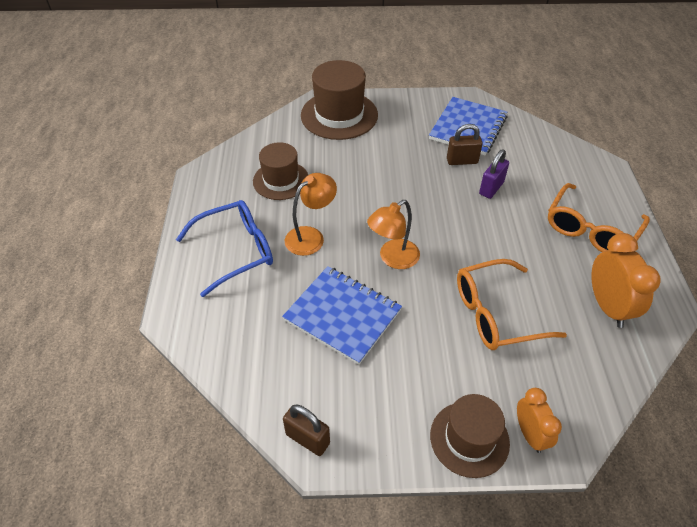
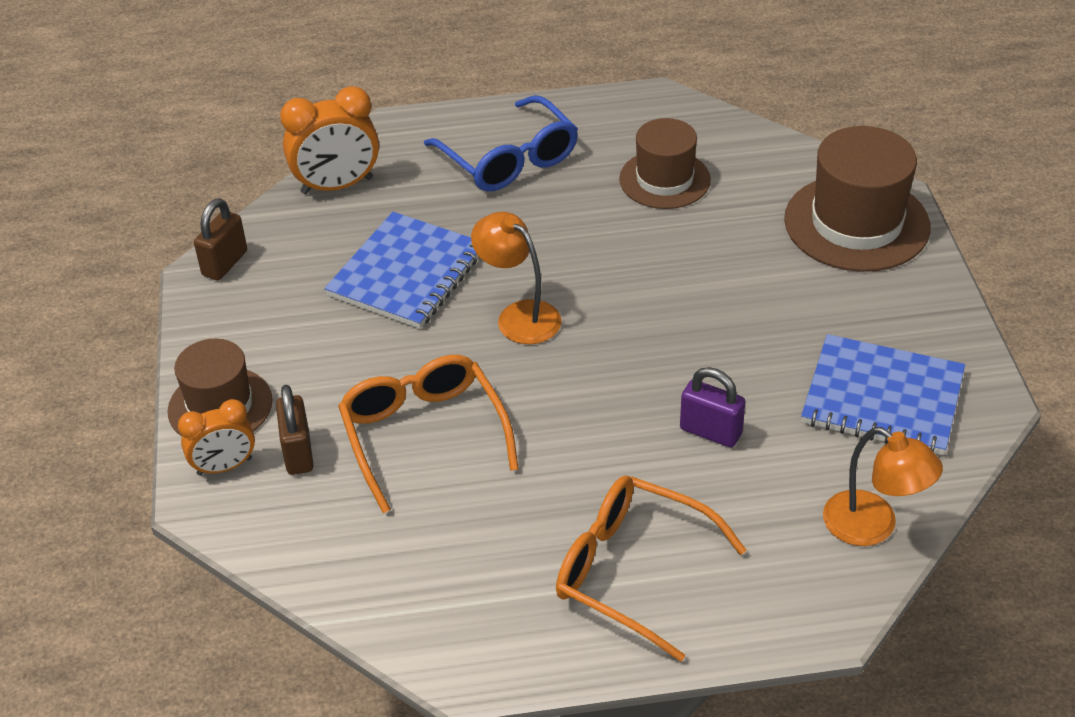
camera: 85 degrees right, 5 degrees down
(311, 236) = (550, 226): orange lamp -> orange lamp (873, 527)
(462, 161) = (777, 391): brown padlock -> brown padlock (298, 453)
(607, 306) = (451, 577): orange clock -> orange clock (337, 186)

